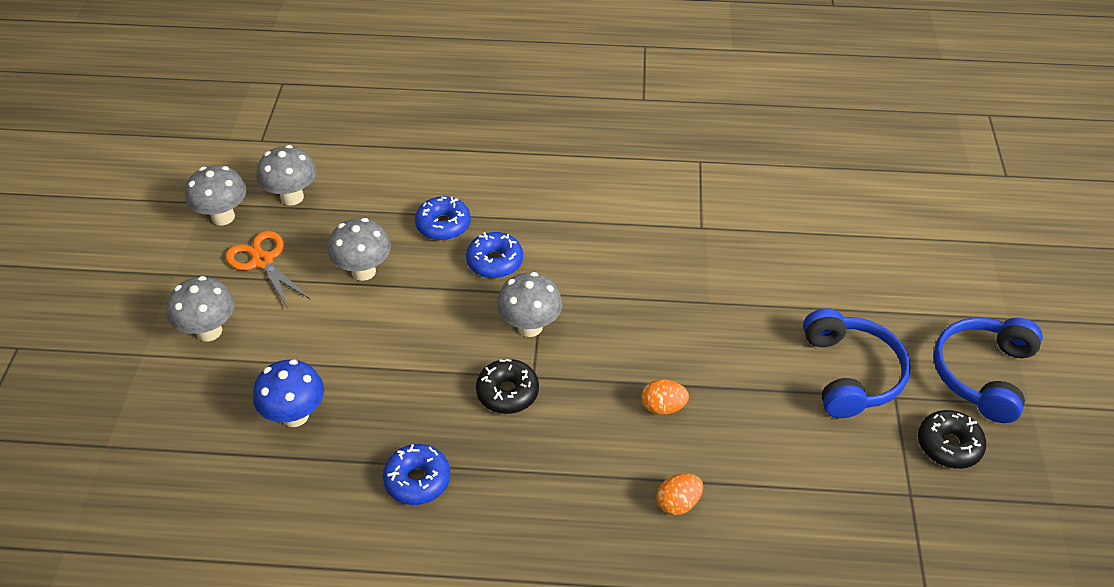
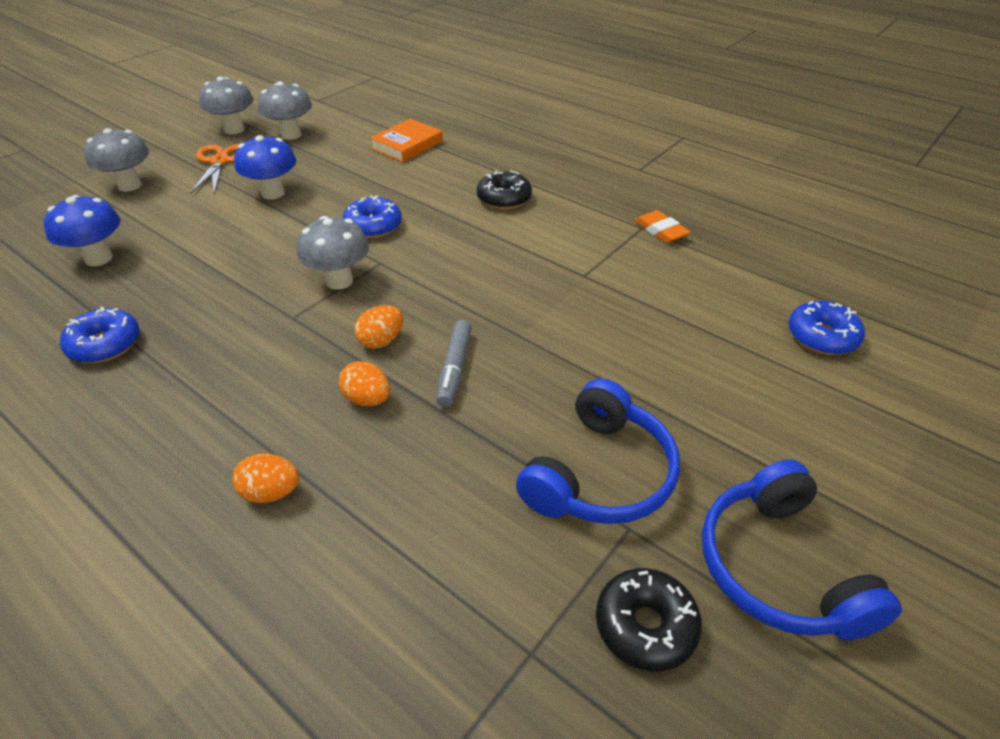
camera: 35 degrees right, 5 degrees down
(363, 271) = (273, 193): grey mushroom -> blue mushroom
(420, 159) = (407, 145): none -> orange book
(443, 225) = (368, 188): blue donut -> blue donut (822, 337)
(507, 392) = (257, 318): black donut -> black donut (504, 199)
(621, 359) = (381, 341): none -> orange egg
(694, 352) = (454, 369): none -> grey marker
(715, 158) = (661, 231): none -> orange eraser
(982, 374) = (778, 568): blue headphones -> blue headphones turned 75 degrees counterclockwise

